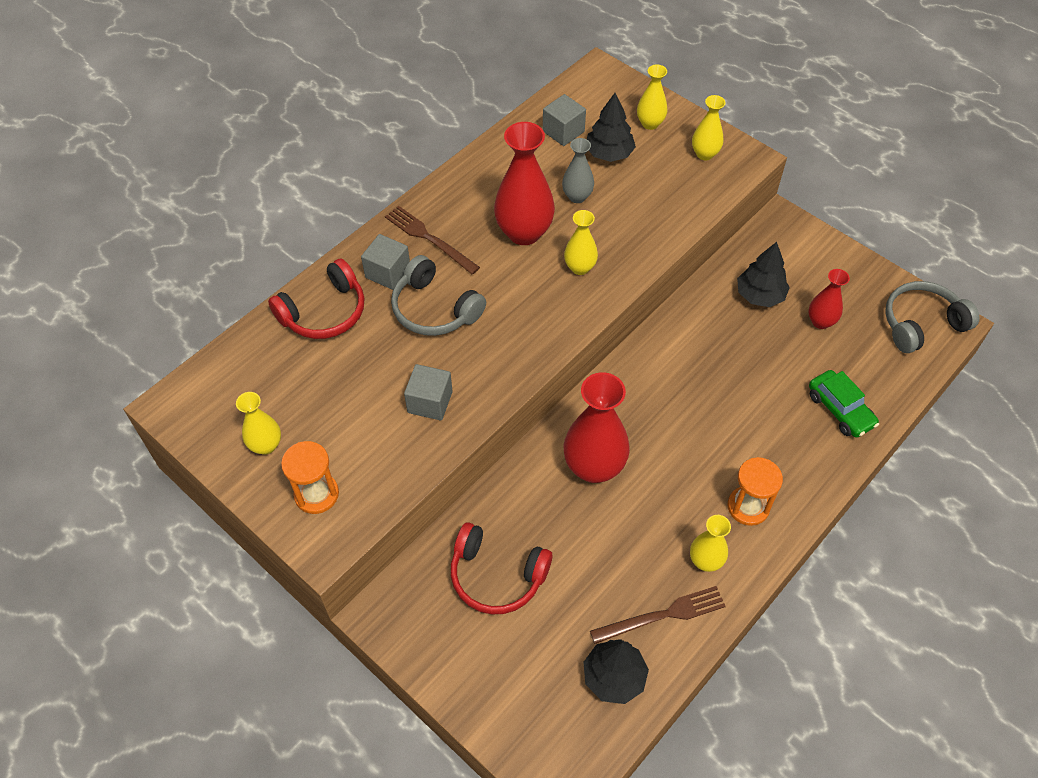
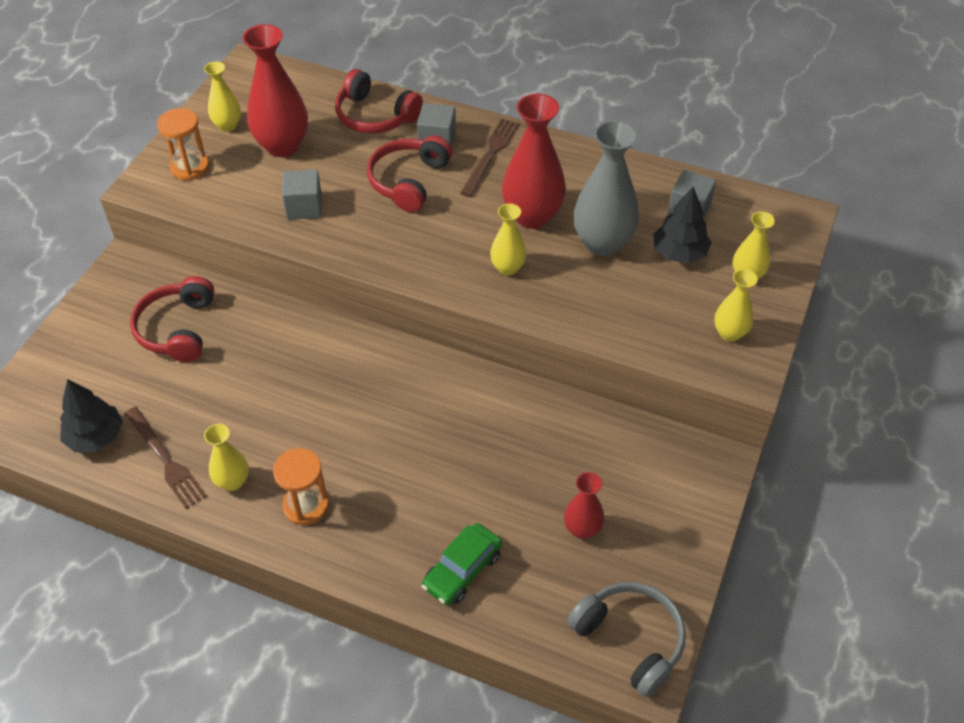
camera: 70 degrees right, 5 degrees down
(435, 309) = (409, 181): grey headphones -> red headphones
(577, 196) = (602, 243): grey vase -> grey vase, size x1.82
(594, 467) = (312, 369): red vase -> red vase (282, 146)
(759, 295) = (592, 462): black tree -> none

